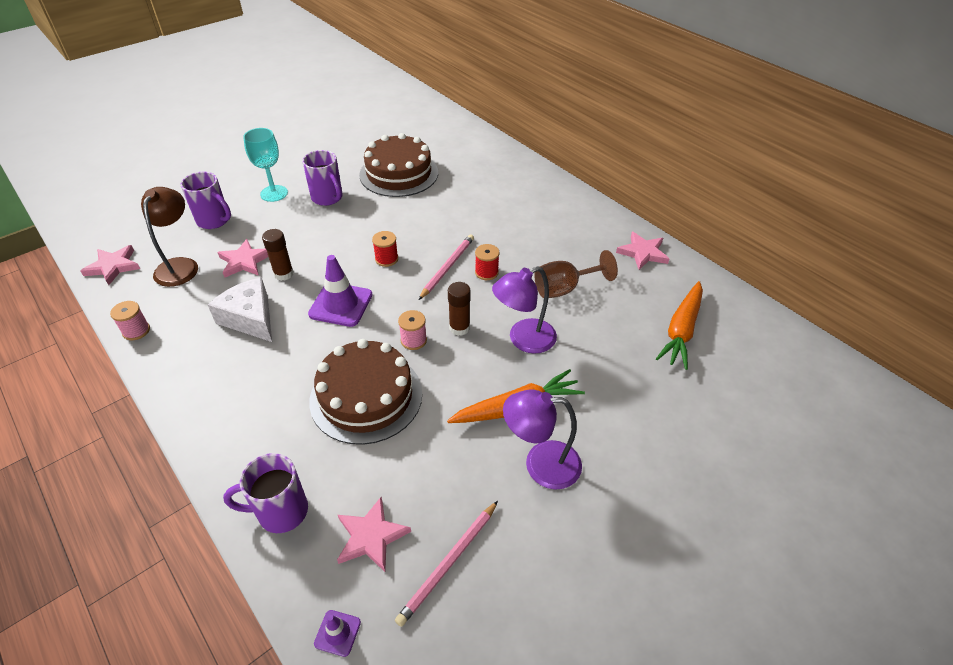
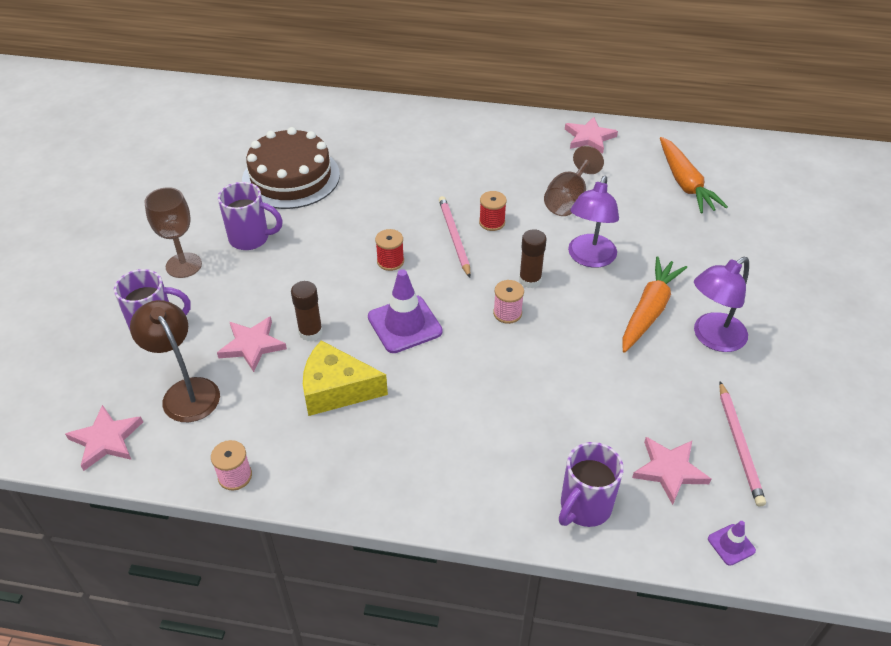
camera: 40 degrees left, 0 degrees up
(250, 318) = (336, 389): white cheese -> yellow cheese
(274, 193) = (183, 265): turquoise goblet -> brown goblet
(366, 396) = (530, 380): brown cake -> none

